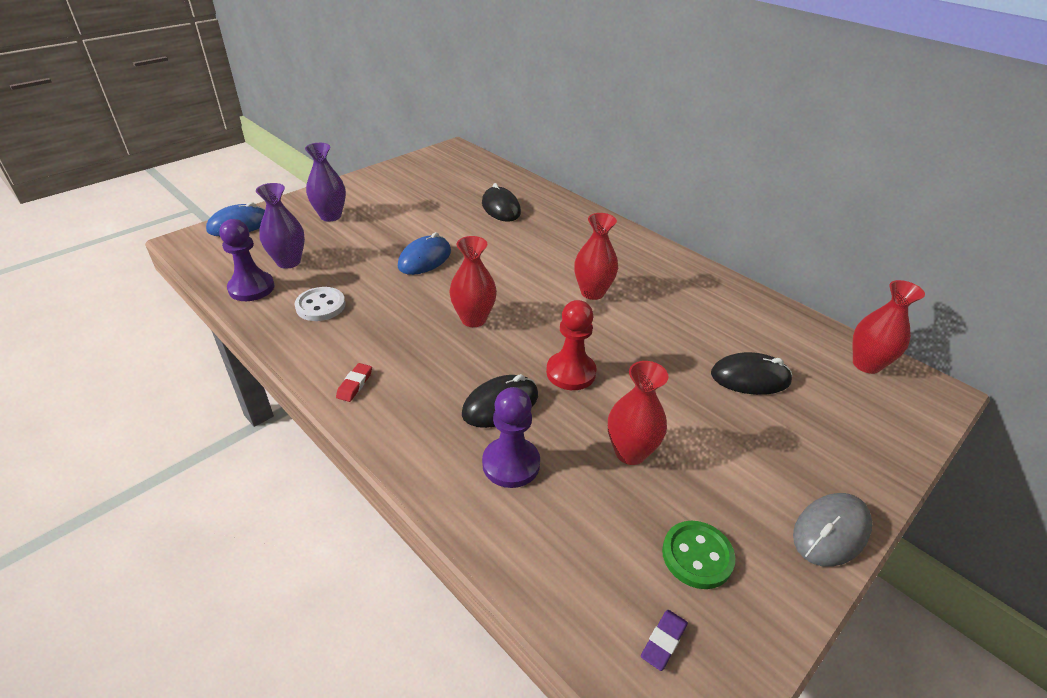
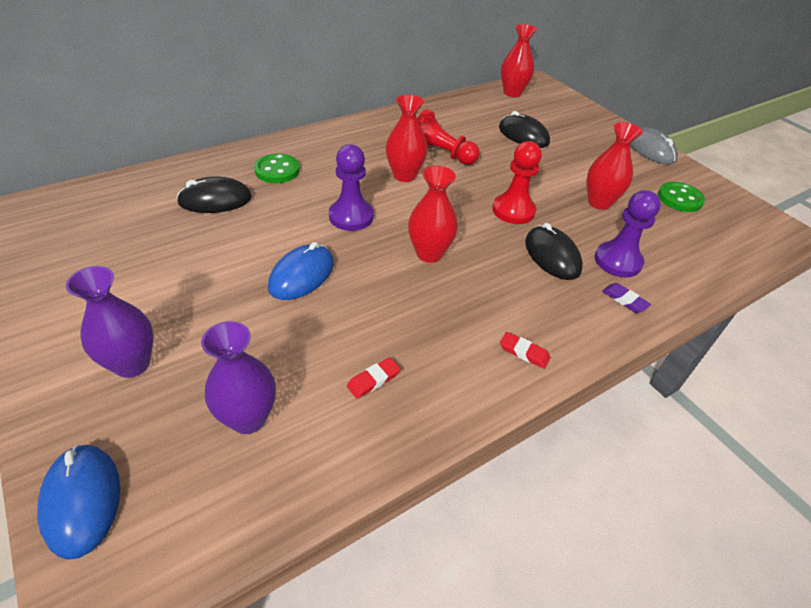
camera: 80 degrees left, 5 degrees up
(251, 288) = (305, 465): purple pawn -> purple pawn (351, 216)
(320, 306) = (373, 380): white button -> red eraser
(425, 259) = (302, 275): blue mouse -> blue mouse turned 75 degrees clockwise
(557, 225) = (277, 170): none -> green button
(652, 312) = (441, 153): none -> red pawn
(663, 641) = (741, 226): purple eraser -> purple eraser (624, 300)
(750, 378) = (523, 135): black mouse -> black mouse turned 60 degrees counterclockwise

